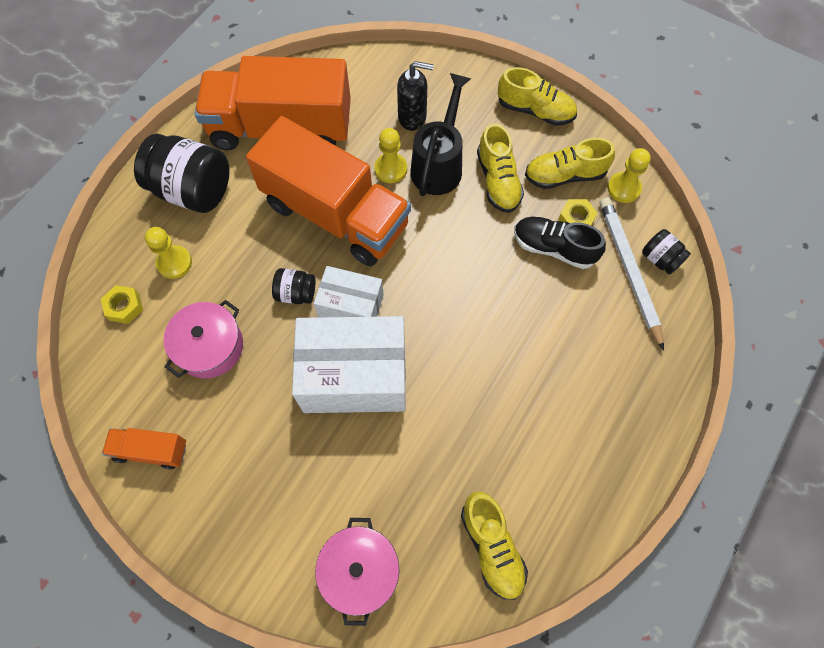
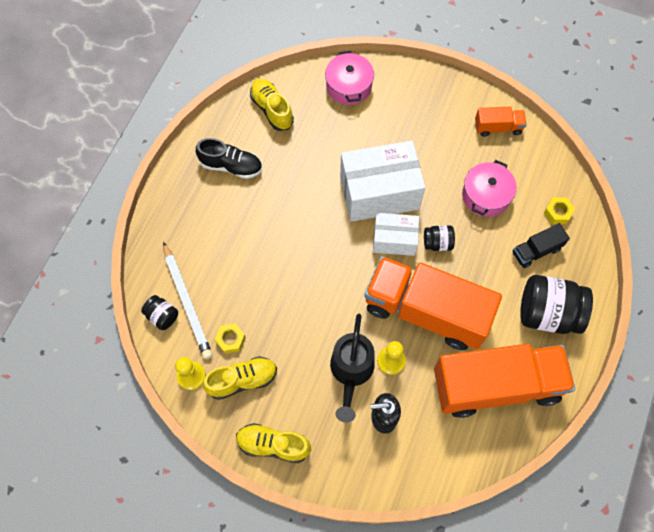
camera: 170 degrees right, 0 degrees up
(174, 263) = (536, 251): yellow pawn -> black truck
(498, 181) = (298, 365): yellow shoe -> none
(554, 248) = (247, 311): black shoe -> black shoe (231, 166)

